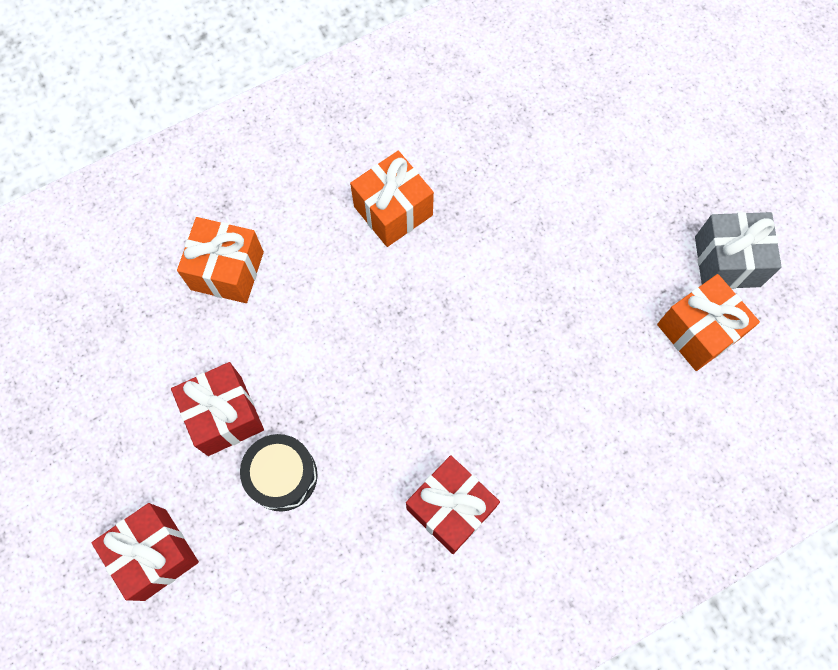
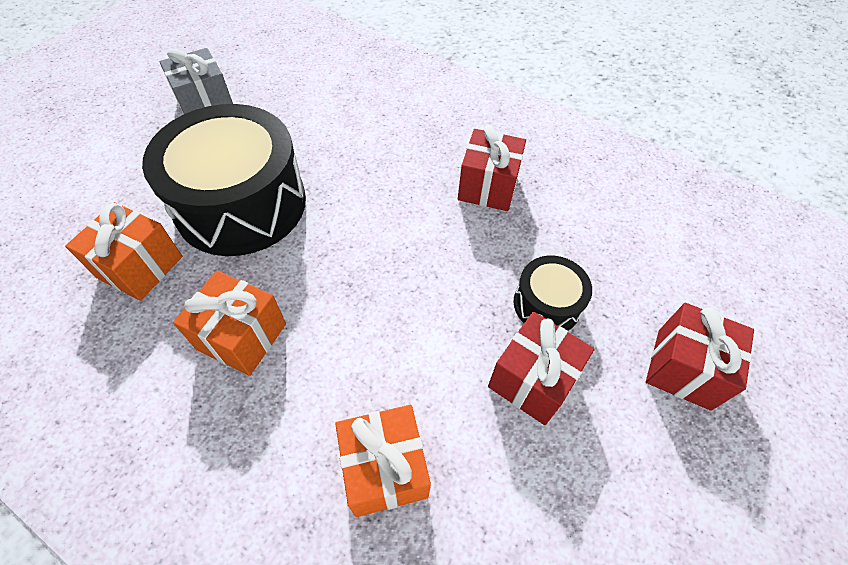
camera: 120 degrees left, 15 degrees down
(547, 253) = (241, 204): none -> black drum
(698, 331) = (271, 104): orange gift -> orange gift (140, 267)

